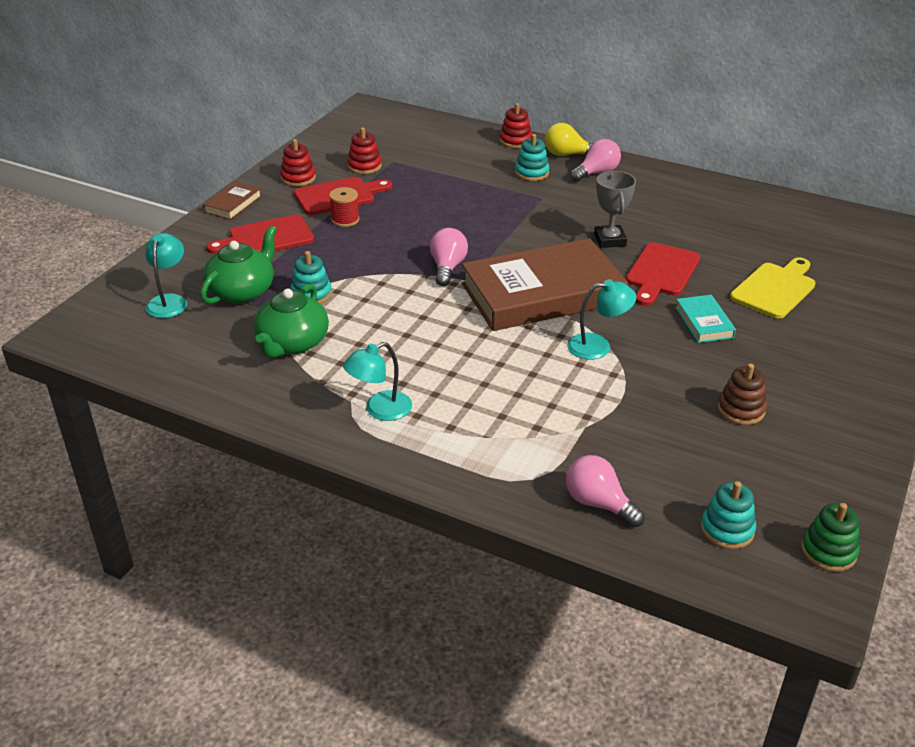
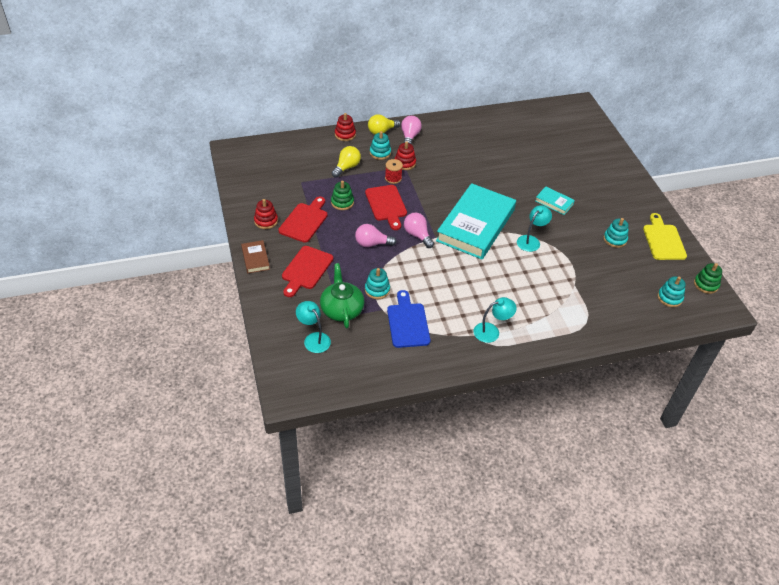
camera: 45 degrees left, 10 degrees up
(292, 343) = (408, 323): green teapot -> blue cutting board
(345, 220) = (330, 235): red spool -> red spool (393, 178)
(364, 166) = (290, 193): red stacking toy -> red stacking toy (405, 163)
(380, 410) = (491, 331): turquoise lamp -> turquoise lamp turned 120 degrees counterclockwise
(408, 198) = (342, 202): none -> green stacking toy
(467, 170) = (347, 167): none -> yellow light bulb
(542, 293) = (475, 225): brown book -> turquoise book
(598, 503) = (620, 317): pink light bulb -> pink light bulb (372, 244)
(609, 240) = (465, 177): grey trophy -> none
(661, 272) = (507, 184): red cutting board -> red cutting board (386, 205)
(741, 410) = (615, 239): brown stacking toy -> turquoise stacking toy
(775, 289) = (558, 168): yellow cutting board -> yellow cutting board (663, 240)

